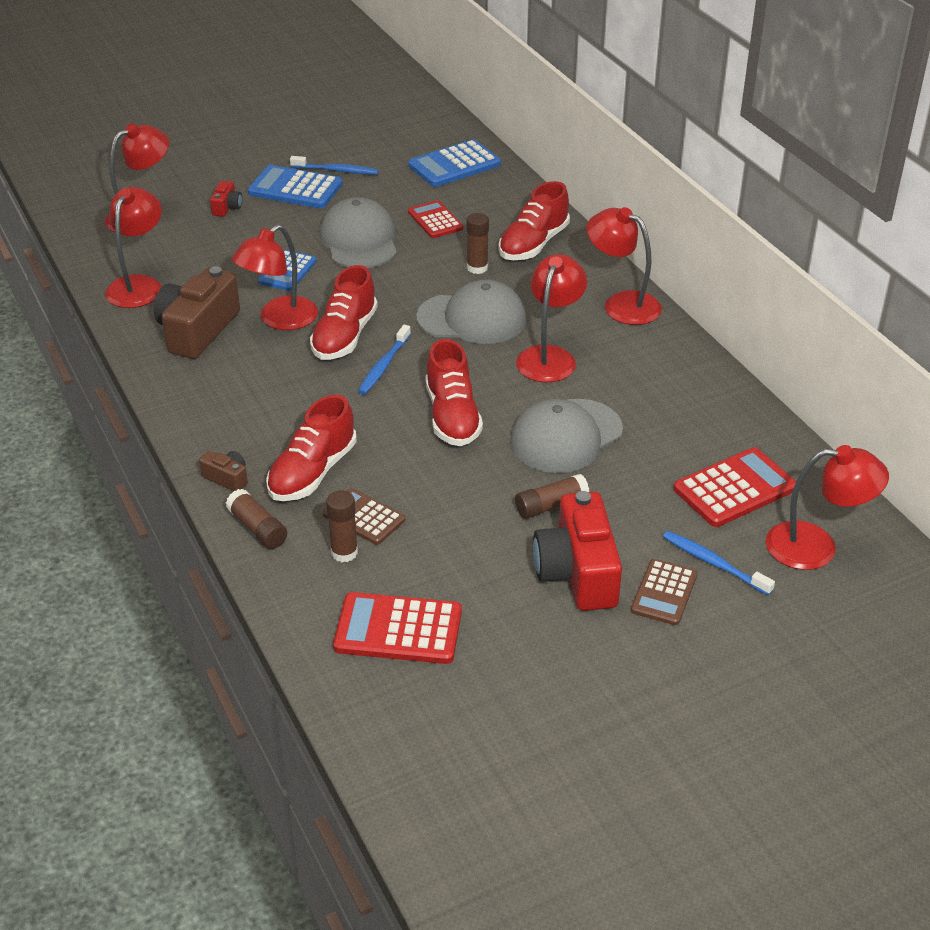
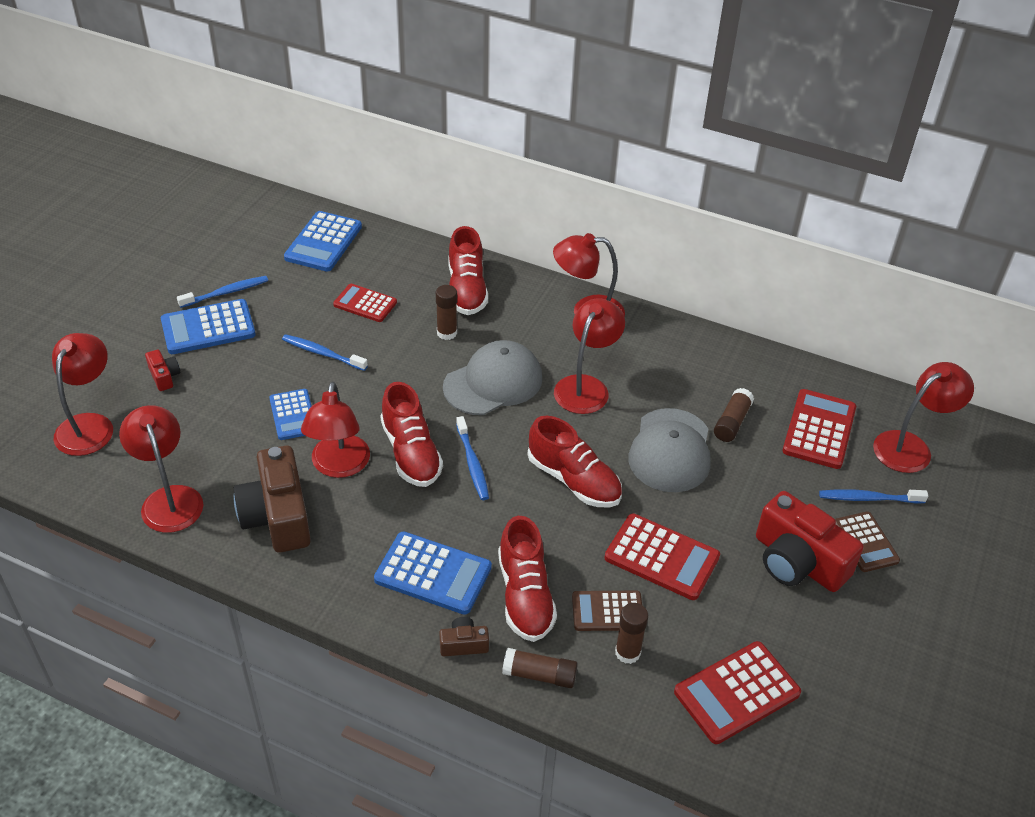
camera: 40 degrees left, 5 degrees up
(262, 422) = (433, 574): none -> blue calculator
(359, 240) = (322, 353): grey cap -> blue toothbrush
(457, 505) = (661, 557): none -> red calculator
(550, 356) = (586, 386): red lamp -> red lamp turned 45 degrees clockwise
(551, 506) = (723, 517): brown glue stick -> brown glue stick (732, 422)

